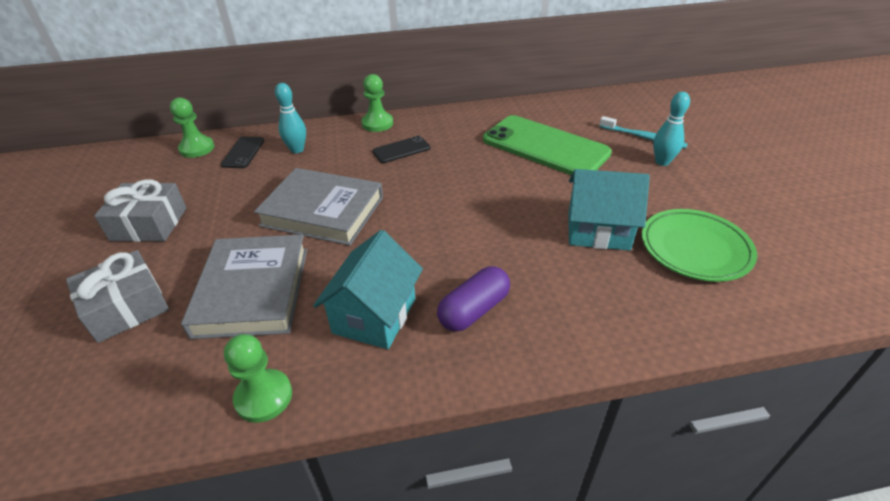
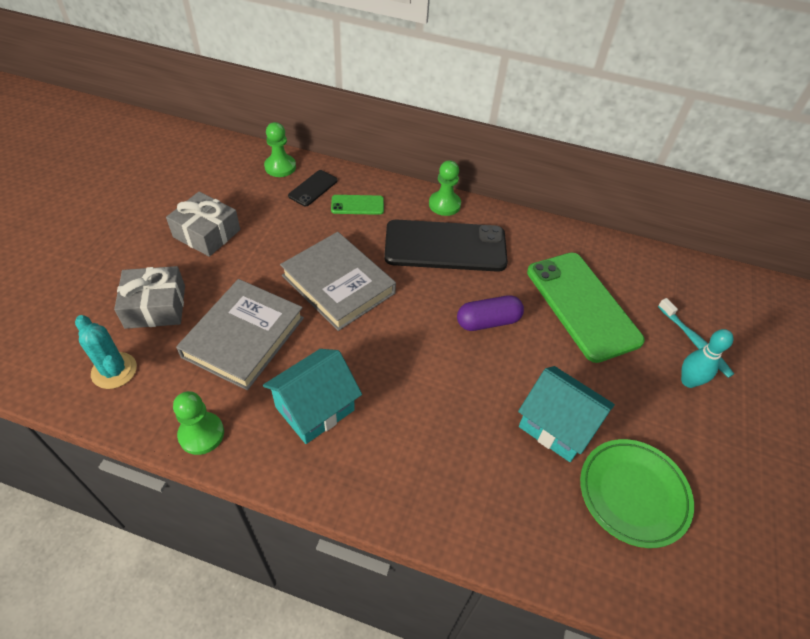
camera: 25 degrees right, 10 degrees up
(109, 388) = (114, 370): none -> turquoise cactus
(297, 150) = (357, 205): turquoise bowling pin -> green phone
(401, 150) = (445, 246): black phone -> black phone, size x2.19
(474, 310) = (392, 446): purple capsule -> purple capsule (488, 321)

